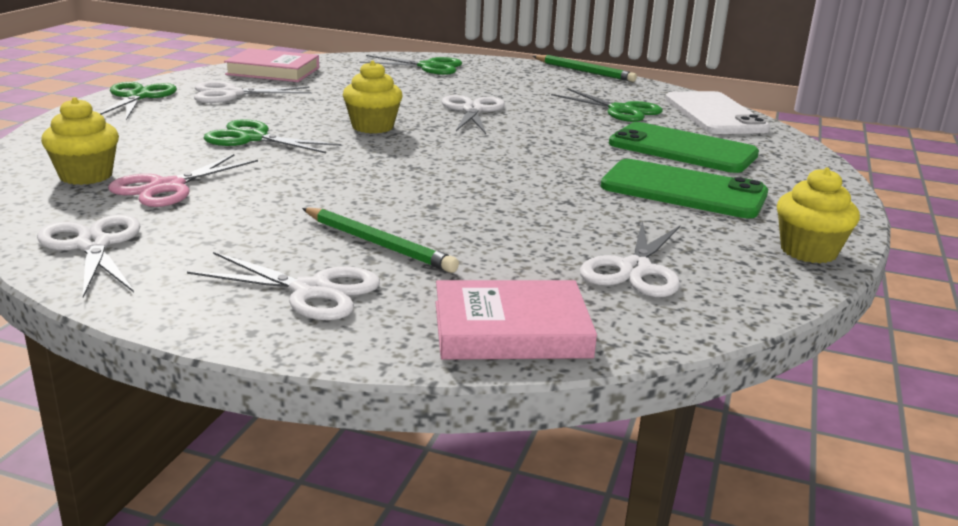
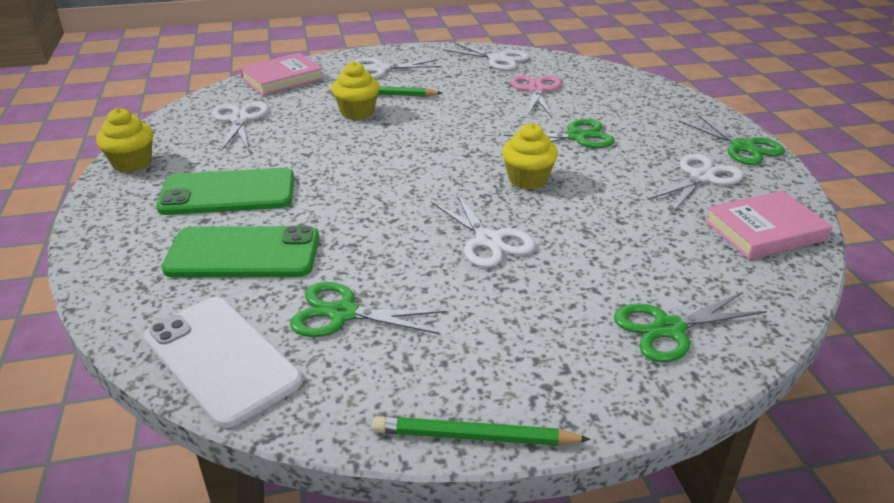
camera: 150 degrees right, 10 degrees up
(86, 176) = (587, 83): yellow cupcake -> yellow cupcake (357, 112)

